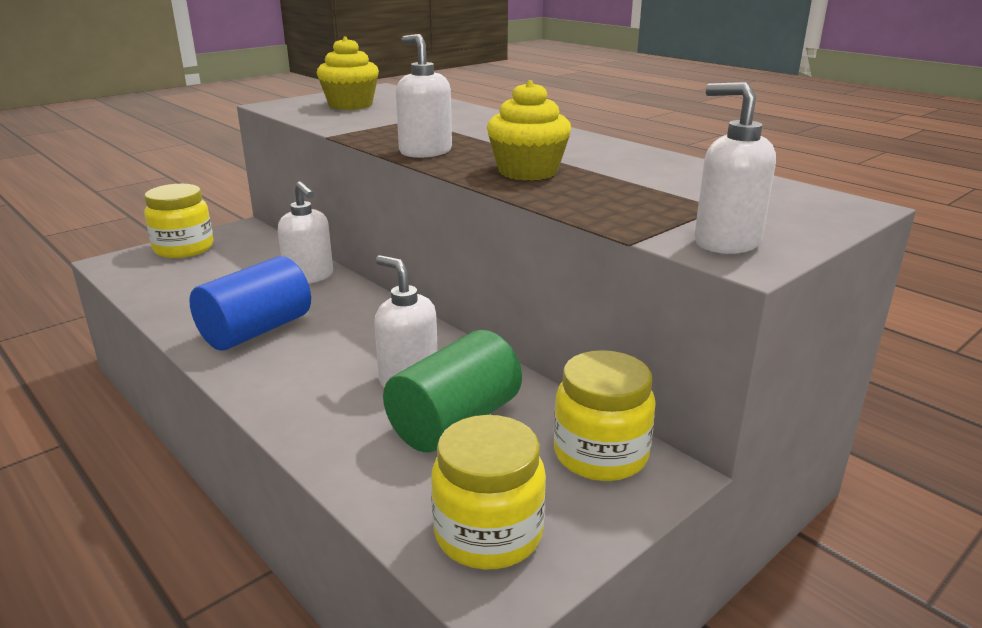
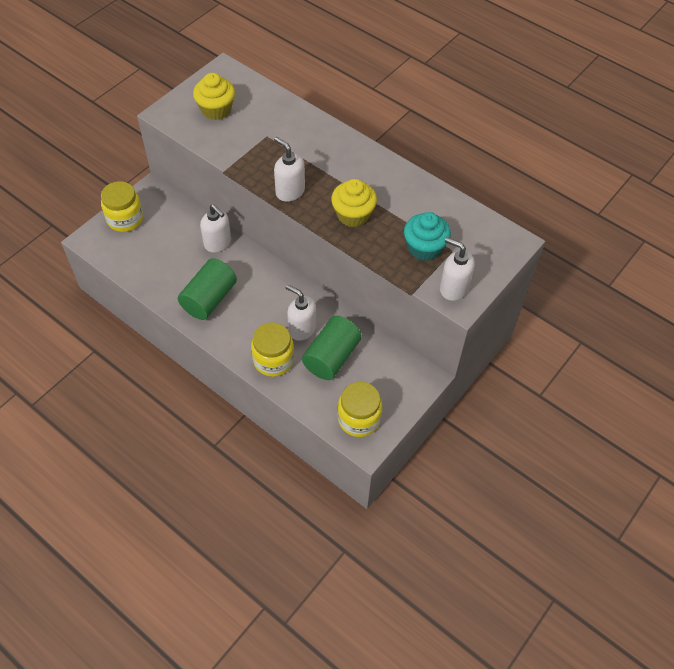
camera: 10 degrees left, 30 degrees up
(256, 330) = (209, 299): blue cylinder -> green cylinder
(600, 454) = (399, 370): yellow jar -> yellow jar (273, 360)
(661, 202) = (424, 248): none -> turquoise cupcake

